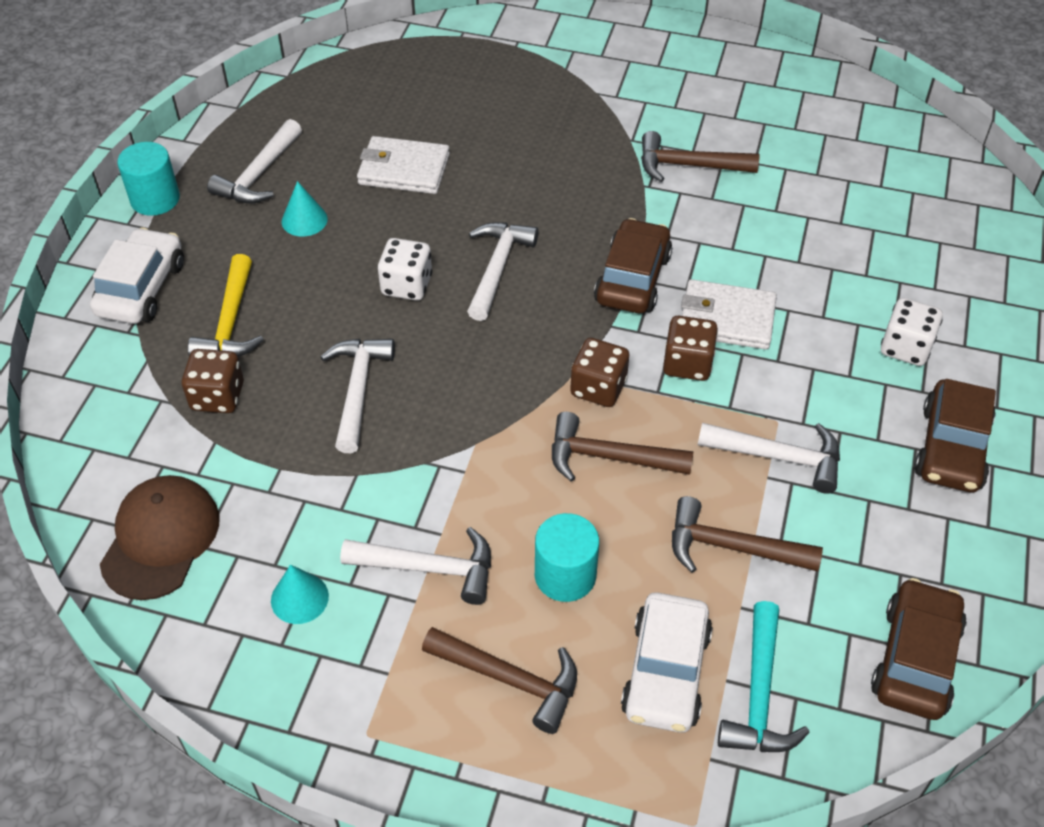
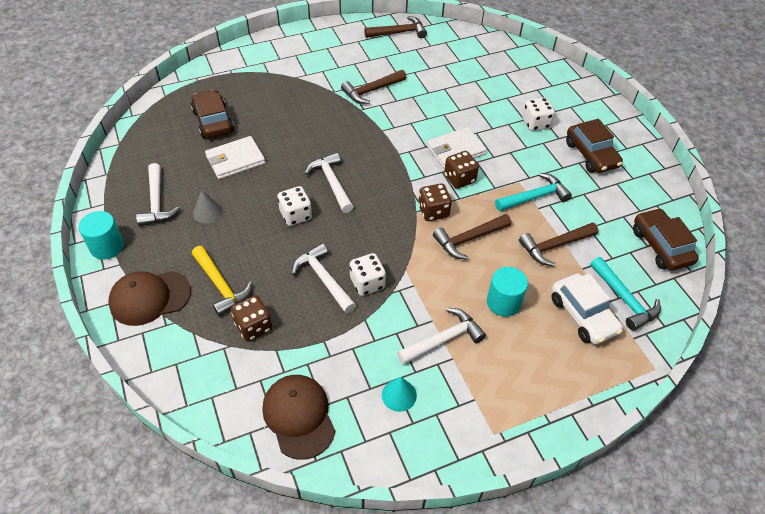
camera: 40 degrees left, 0 degrees up
(141, 288) = (150, 298): white car -> brown cap
(304, 220) = (207, 212): turquoise cone -> grey cone
(407, 430) = (367, 283): none -> white dice
(510, 680) = (528, 363): brown hammer -> brown hammer (399, 32)
(632, 278) = (398, 154): brown car -> brown car (213, 121)
(779, 457) = (535, 197): white hammer -> turquoise hammer

